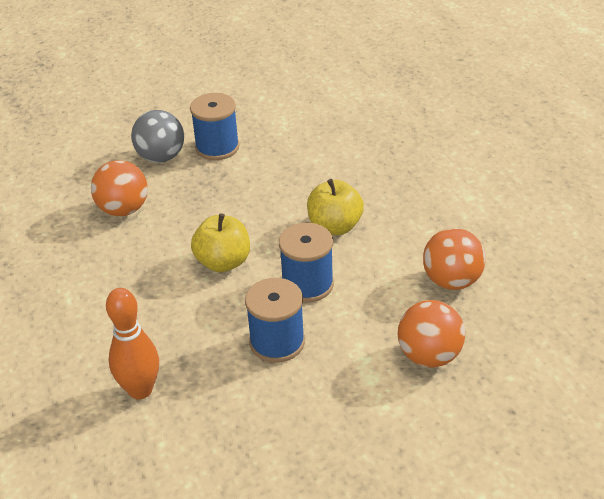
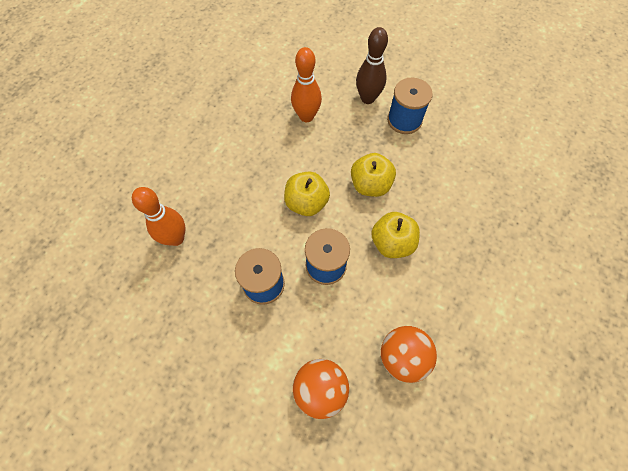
camera: 50 degrees right, 25 degrees up
(123, 209) = (306, 116): orange ball -> orange bowling pin
(161, 157) = (367, 98): grey ball -> brown bowling pin
(258, 207) = (370, 185): none -> yellow apple

